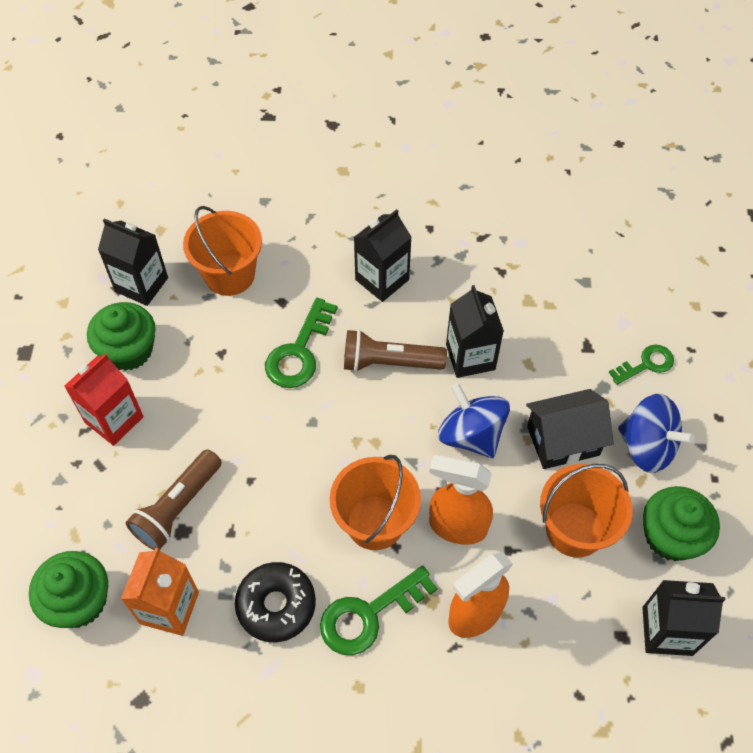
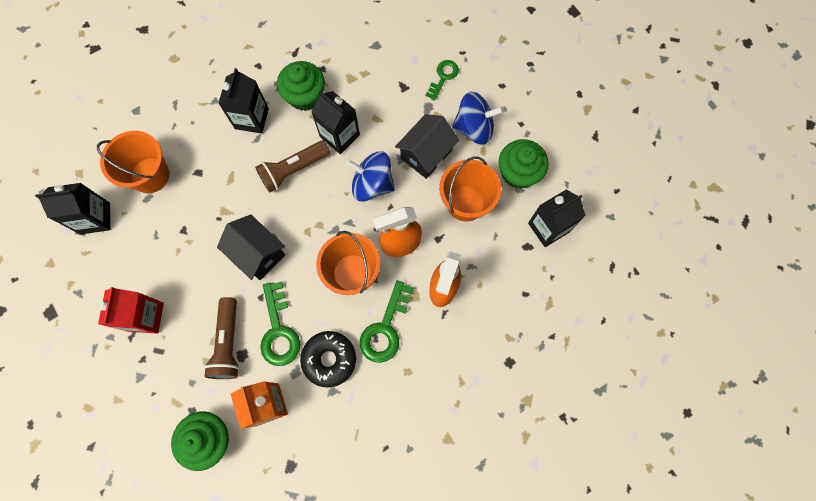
camera: 35 degrees left, 15 degrees up
(129, 350) = (120, 267): green cupcake -> green cupcake (305, 96)
(283, 429) = (258, 253): none -> black house
(299, 351) = (232, 198): green key -> green key (278, 330)

